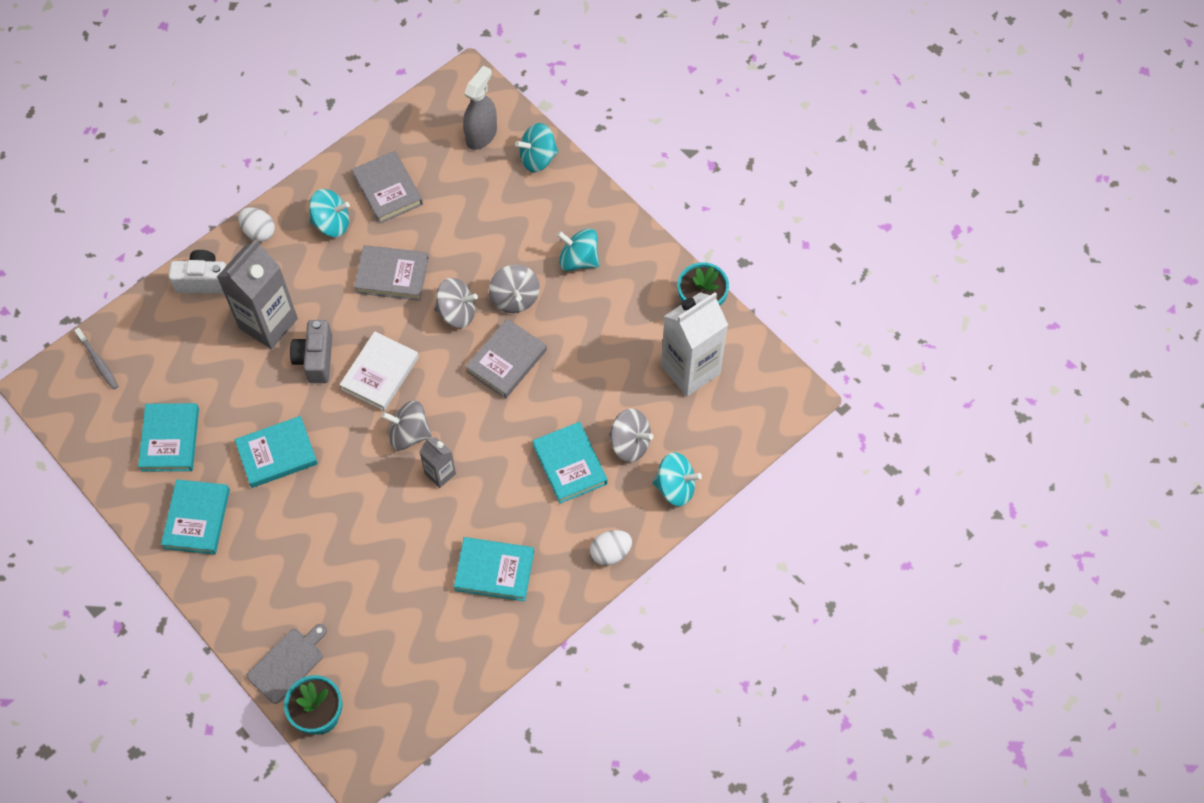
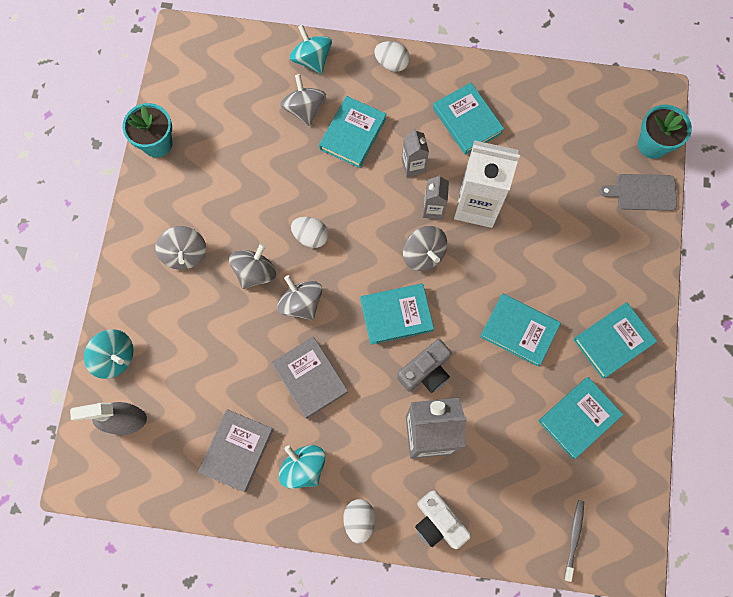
camera: 130 degrees left, 10 degrees up
(380, 373) = (396, 315): white book -> turquoise book
(494, 489) = (413, 166): none -> grey carton
(506, 360) = (311, 236): grey book -> white egg
(578, 260) = (185, 254): turquoise spinning top -> grey spinning top
(690, 370) = (215, 113): white carton -> white carton (476, 206)

